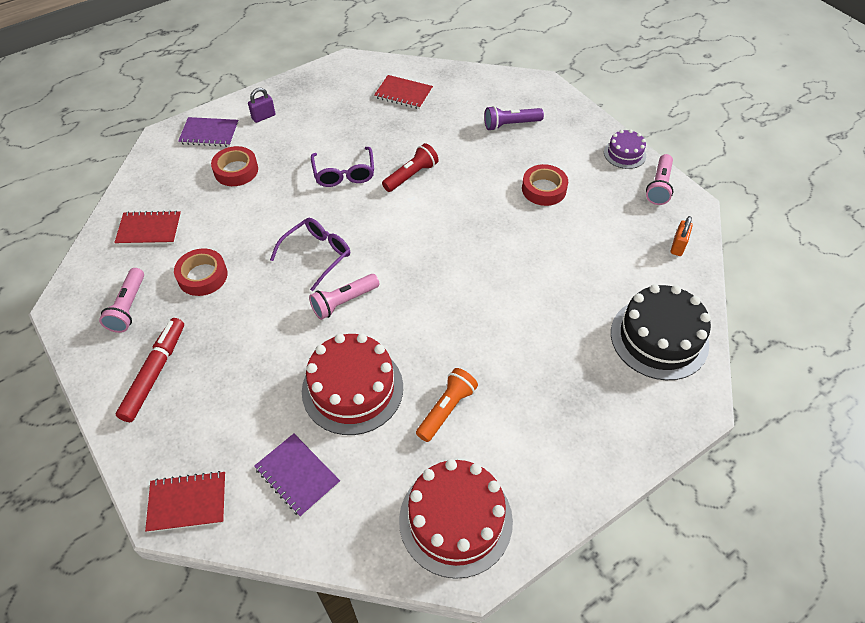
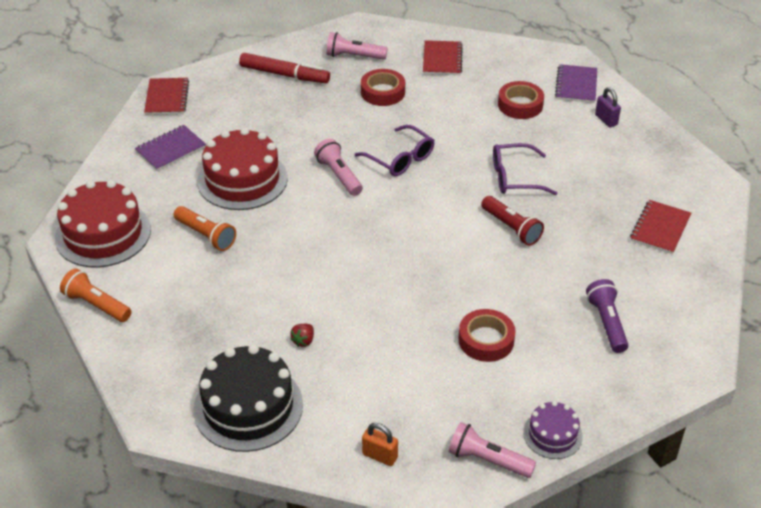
camera: 95 degrees right, 10 degrees down
(568, 498) = (97, 305): none -> orange flashlight
(574, 307) = (303, 341): none -> red strawberry

